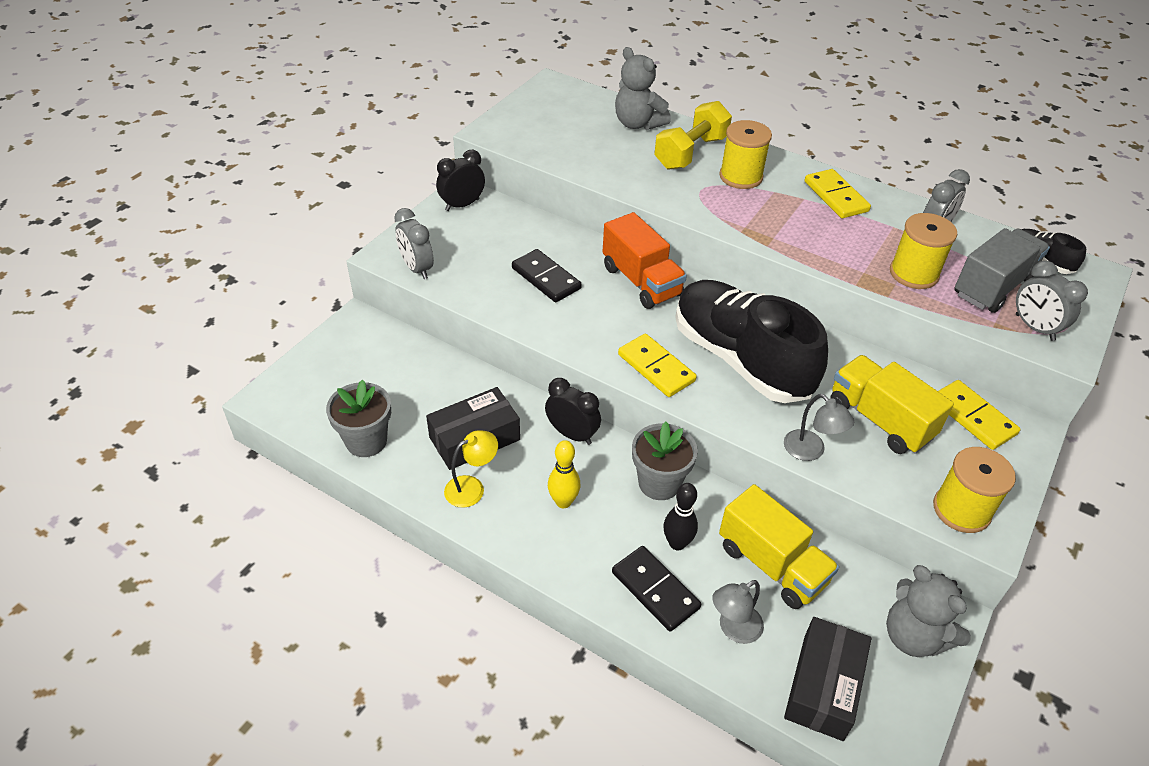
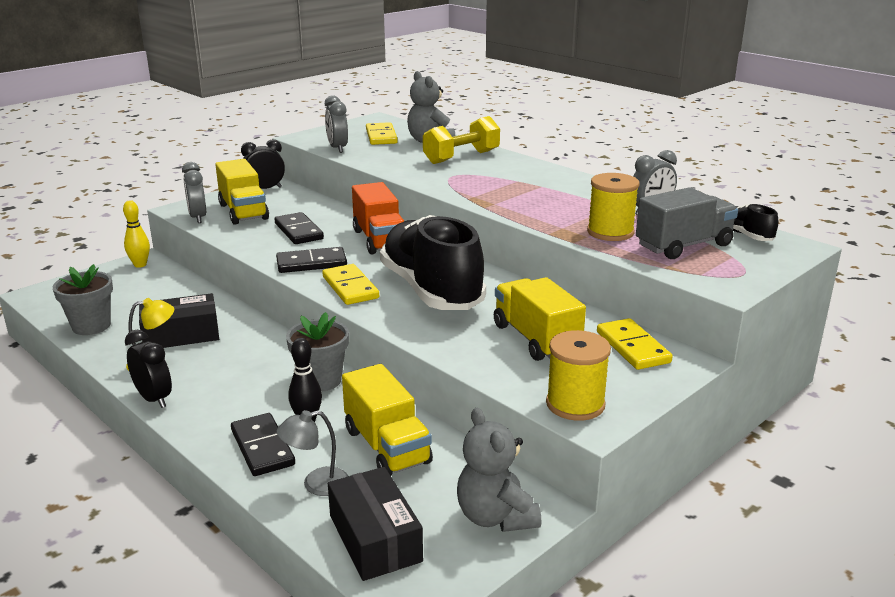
camera: 15 degrees right, 20 degrees down
(463, 251) = (243, 212): none -> yellow truck
(563, 502) = (225, 381): yellow bowling pin -> yellow bowling pin (140, 265)
(572, 434) = (267, 342): black clock -> black clock (154, 399)
(592, 333) = (311, 263): none -> black domino
(741, 176) = (494, 171): yellow spool -> none
(810, 451) = (452, 350): grey lamp -> none
(823, 686) = (375, 538): black box -> black box turned 60 degrees counterclockwise
(835, 196) = (572, 187): yellow domino -> yellow domino (381, 136)
(1034, 327) = (706, 271): grey clock -> grey clock (337, 148)

